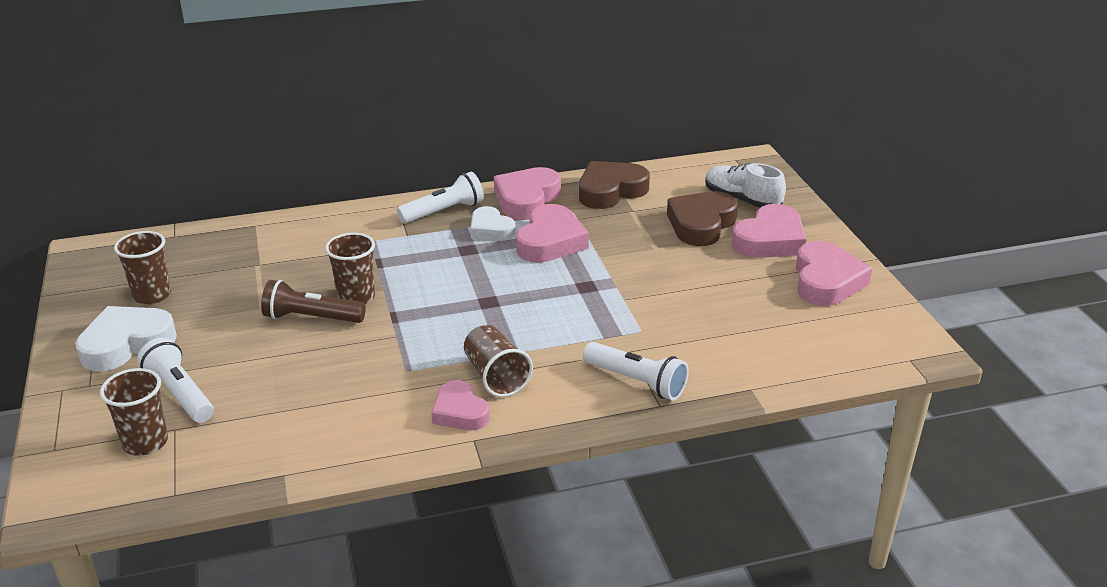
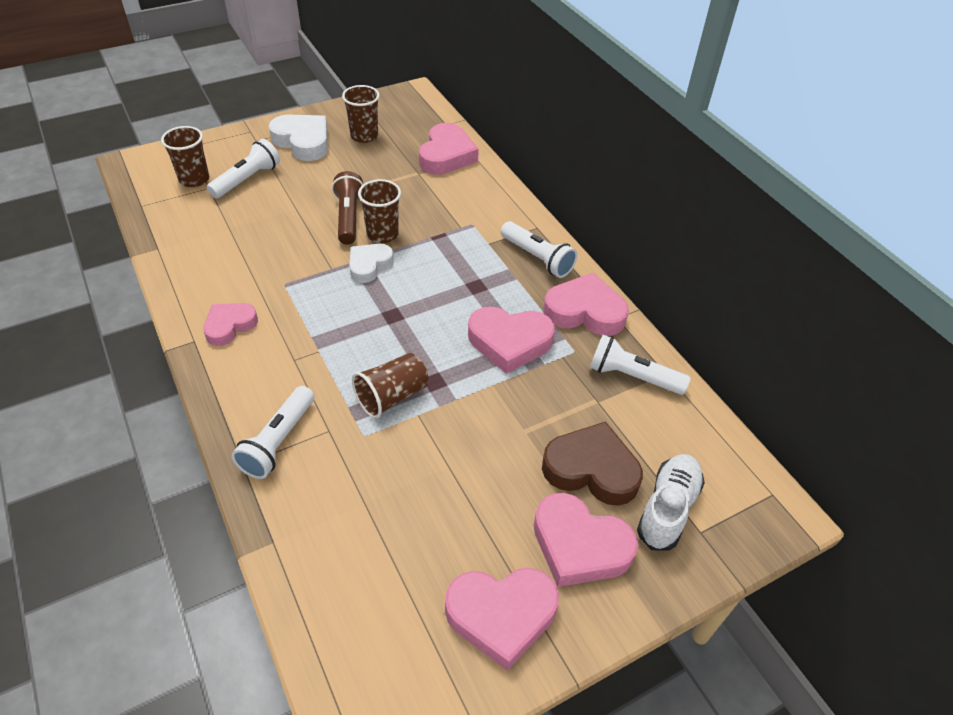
camera: 75 degrees right, 15 degrees up
(238, 242) = (446, 155): none -> pink heart
(491, 229) = (517, 295): white heart -> white heart (369, 265)
(496, 376) = (279, 340): brown cup -> brown cup (392, 396)
(610, 191) = (632, 376): brown heart -> white flashlight

